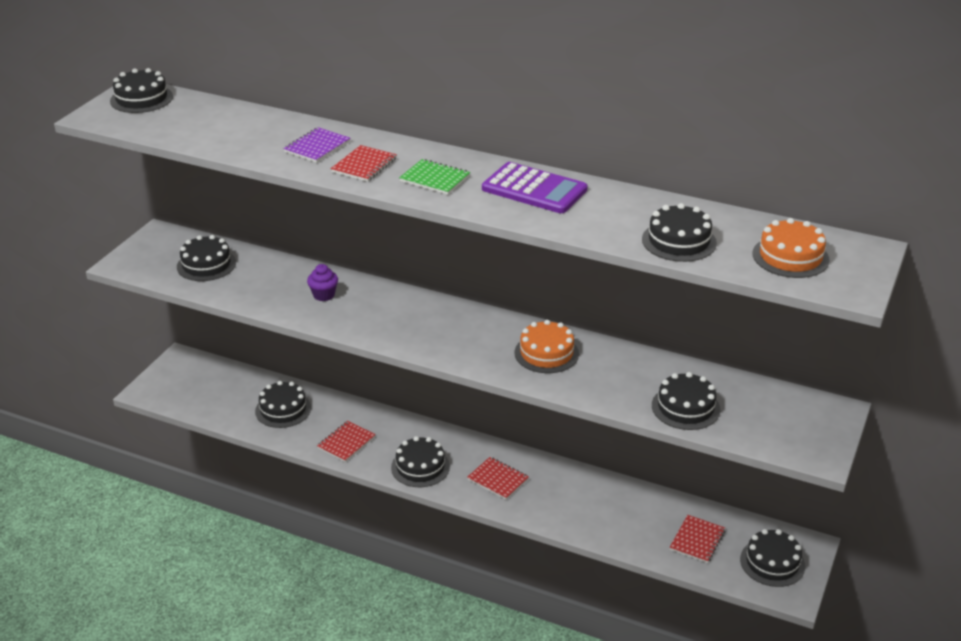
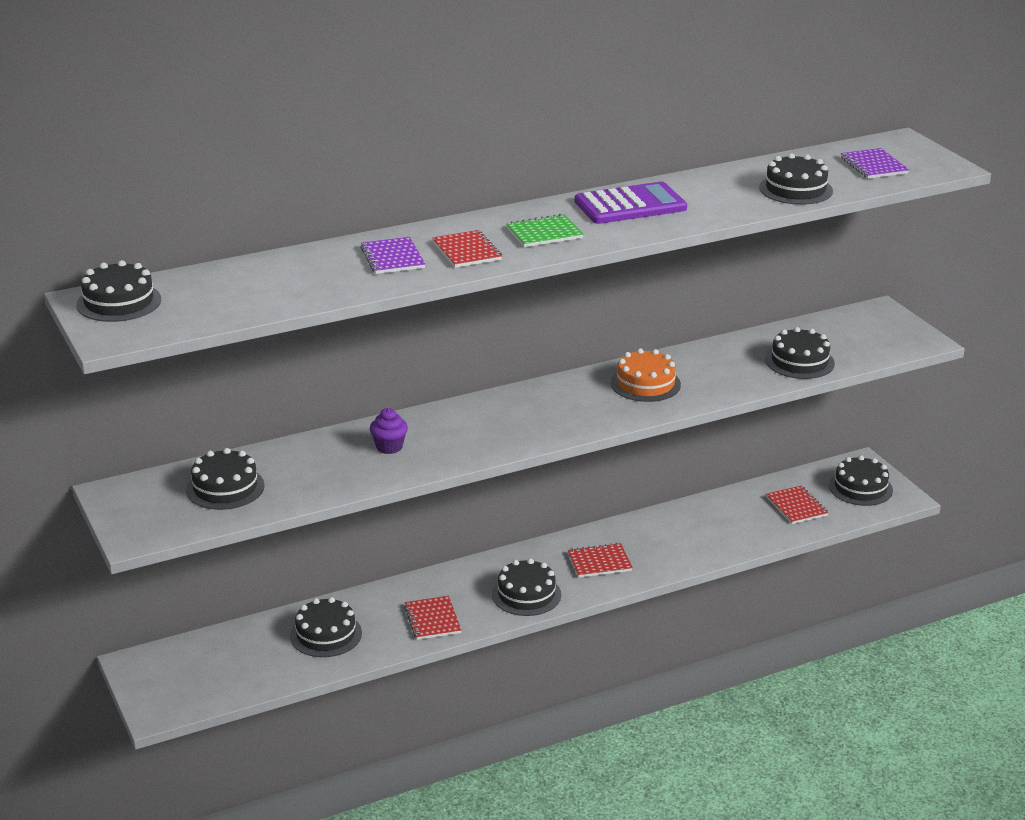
camera: 50 degrees left, 5 degrees down
(790, 257) = (874, 165): orange cake -> purple notebook

